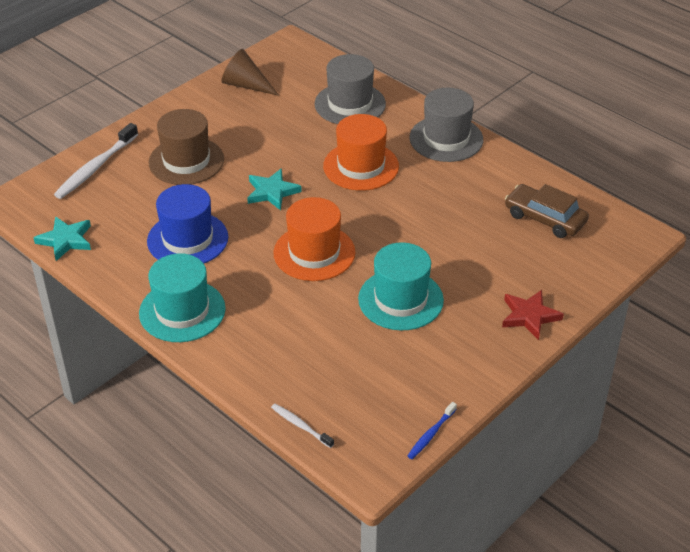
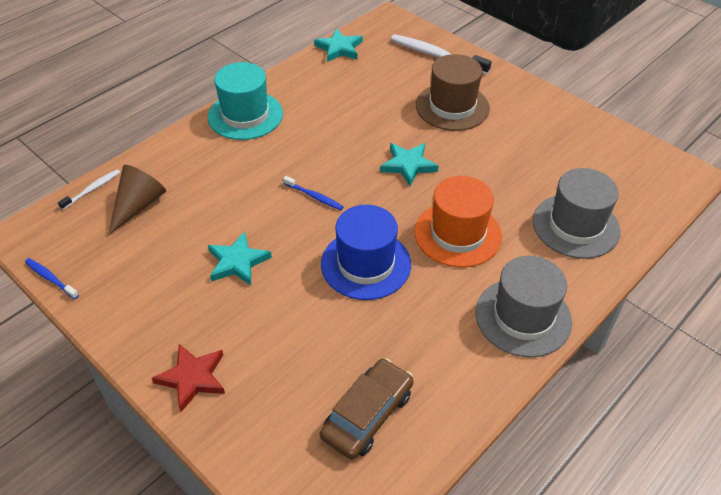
camera: 90 degrees right, 5 degrees up
(187, 239) = (338, 113): blue hat -> blue hat (366, 264)
(246, 85) = (590, 141): brown cone -> brown cone (138, 205)
(314, 253) = (314, 196): orange hat -> blue toothbrush
(400, 299) = (237, 262): turquoise hat -> turquoise star

